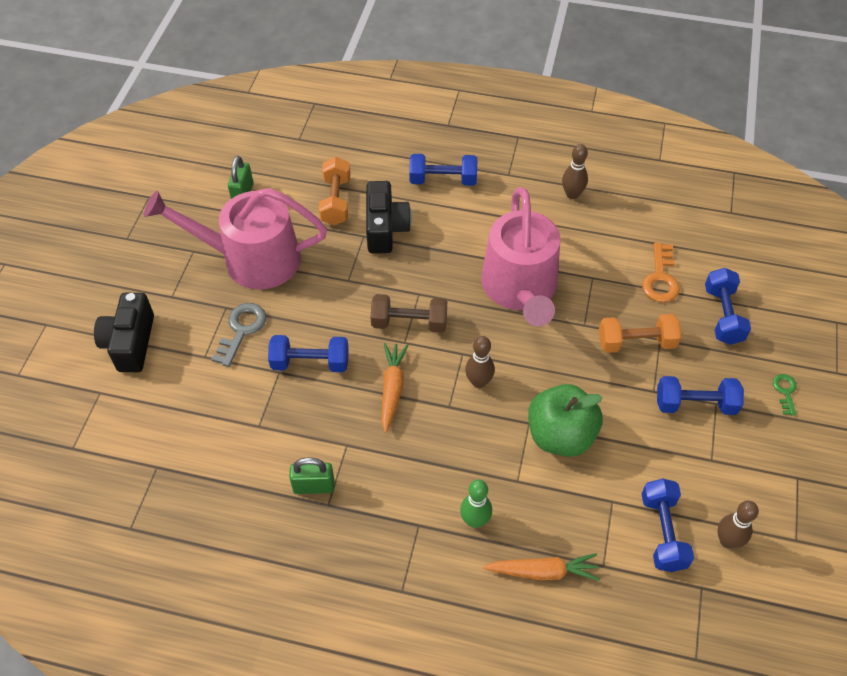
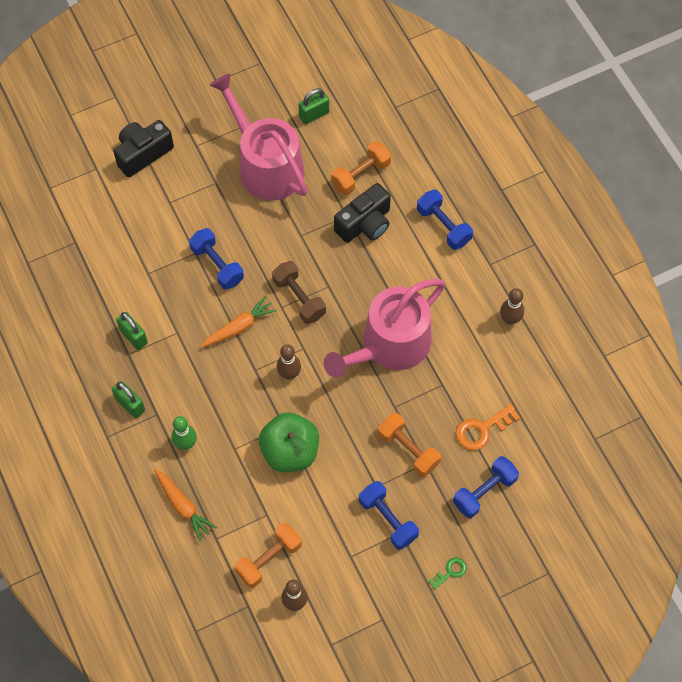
camera: 50 degrees right, 10 degrees up
(241, 330) = (206, 206): grey key -> none
(386, 542) = (130, 405): none -> green padlock
(663, 532) = (269, 559): blue dumbbell -> orange dumbbell

